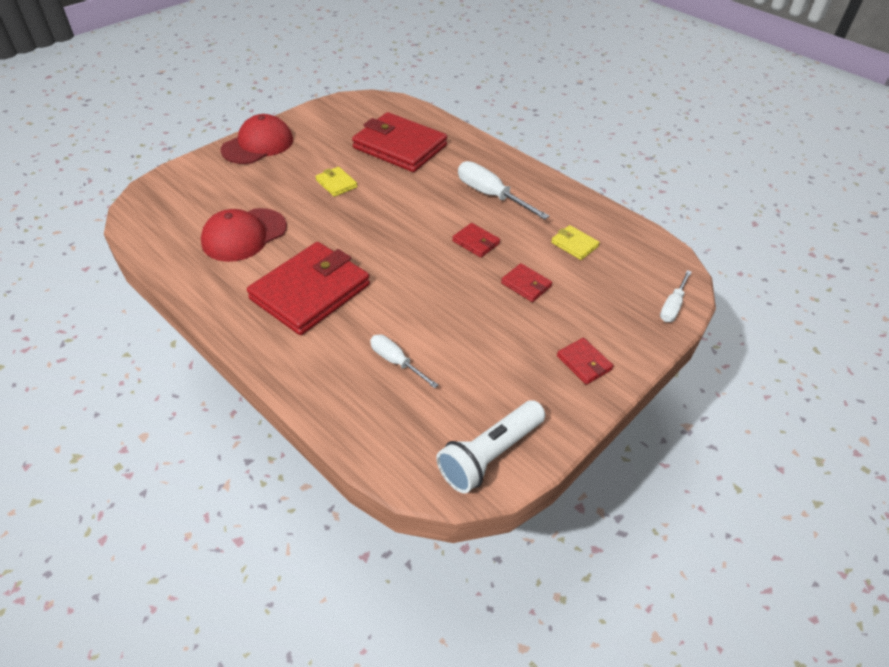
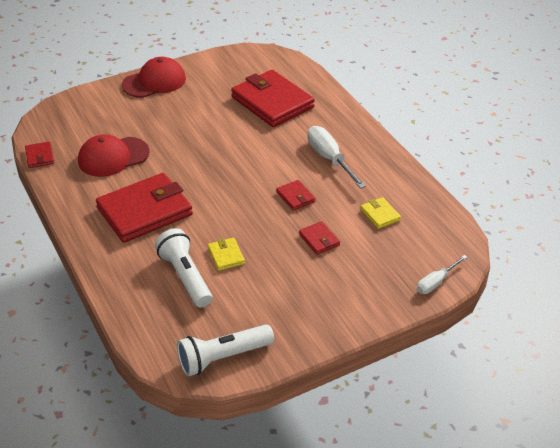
camera: 20 degrees right, 5 degrees down
(336, 184) = (203, 126): yellow wallet -> yellow wallet (226, 256)
(396, 361) = (185, 277): white screwdriver -> white flashlight
(584, 363) = (332, 310): red wallet -> red wallet (40, 156)

